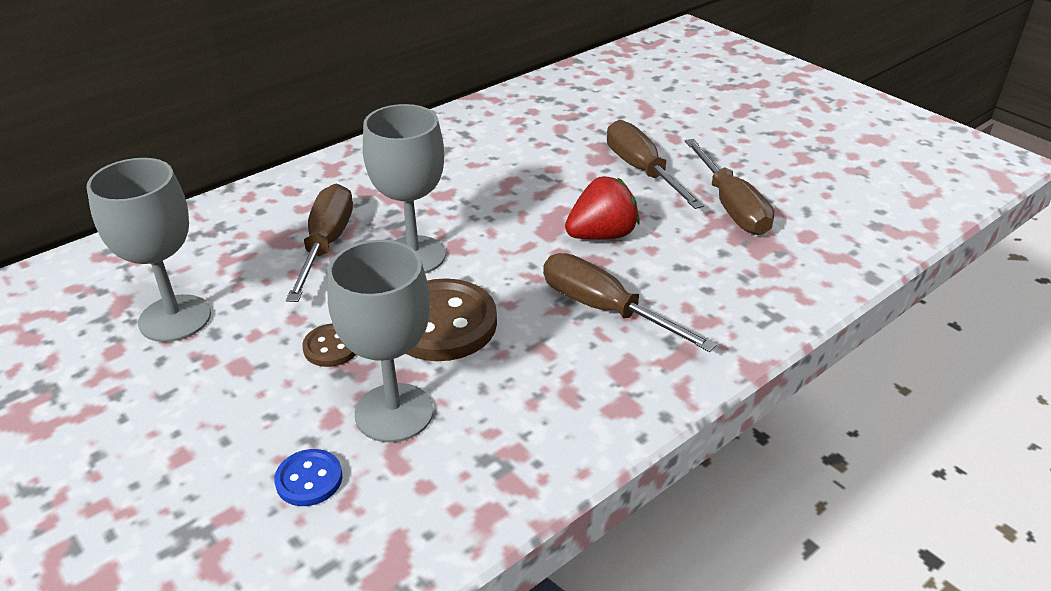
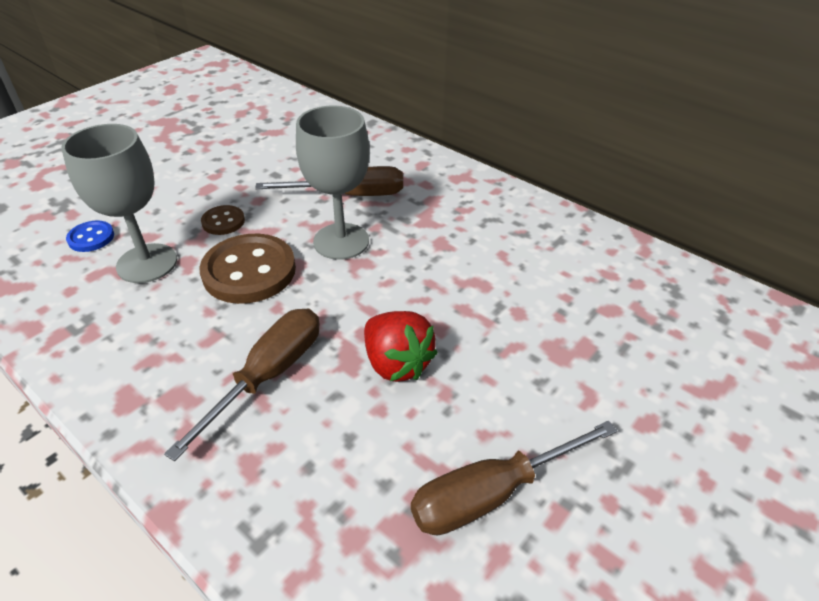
camera: 80 degrees right, 5 degrees up
(175, 318) = (257, 153): grey goblet -> none
(642, 170) = (545, 391): brown screwdriver -> none

